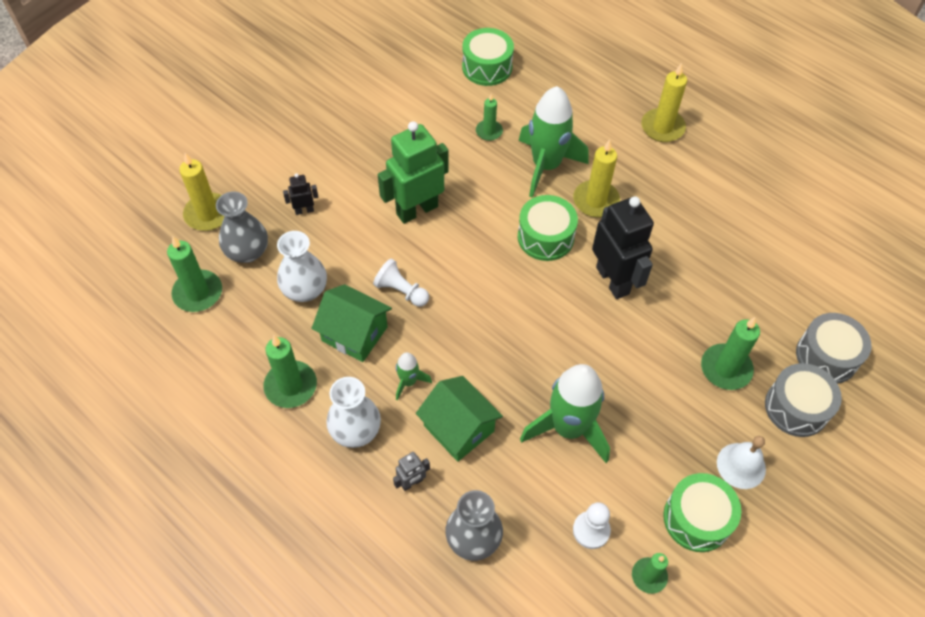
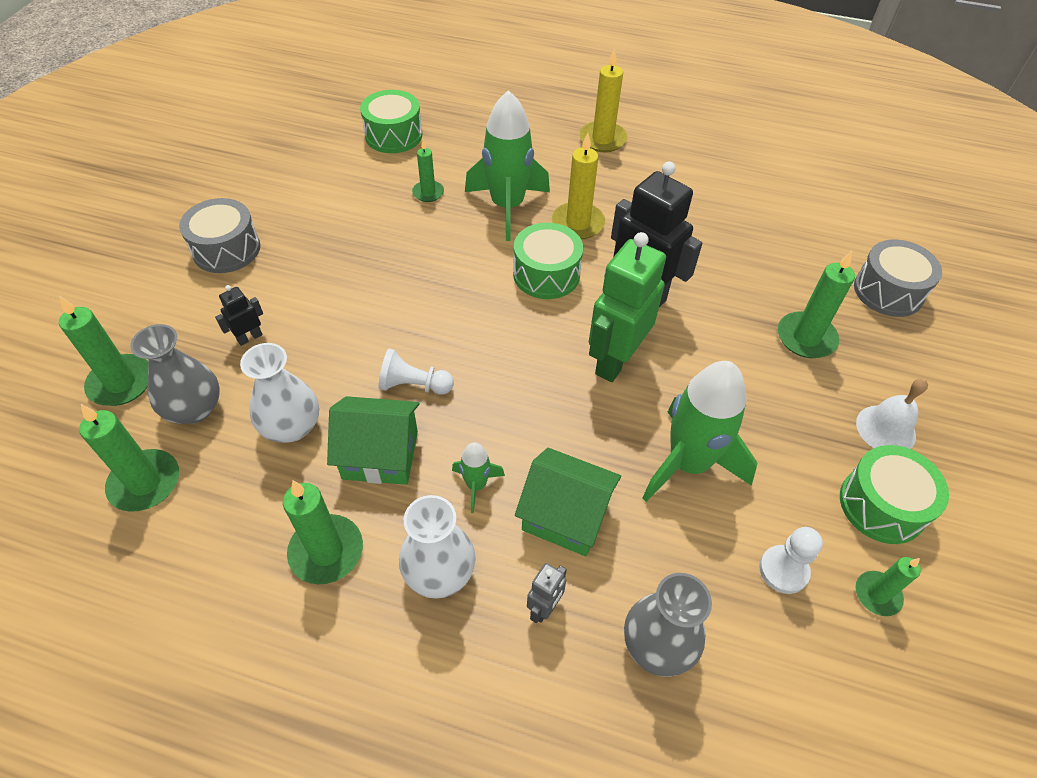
camera: 25 degrees left, 5 degrees down
(208, 214) = (121, 383): yellow candle -> green candle
(417, 210) = (388, 293): green robot -> green robot (615, 360)
(796, 407) = (896, 350): grey drum -> grey drum (226, 249)

